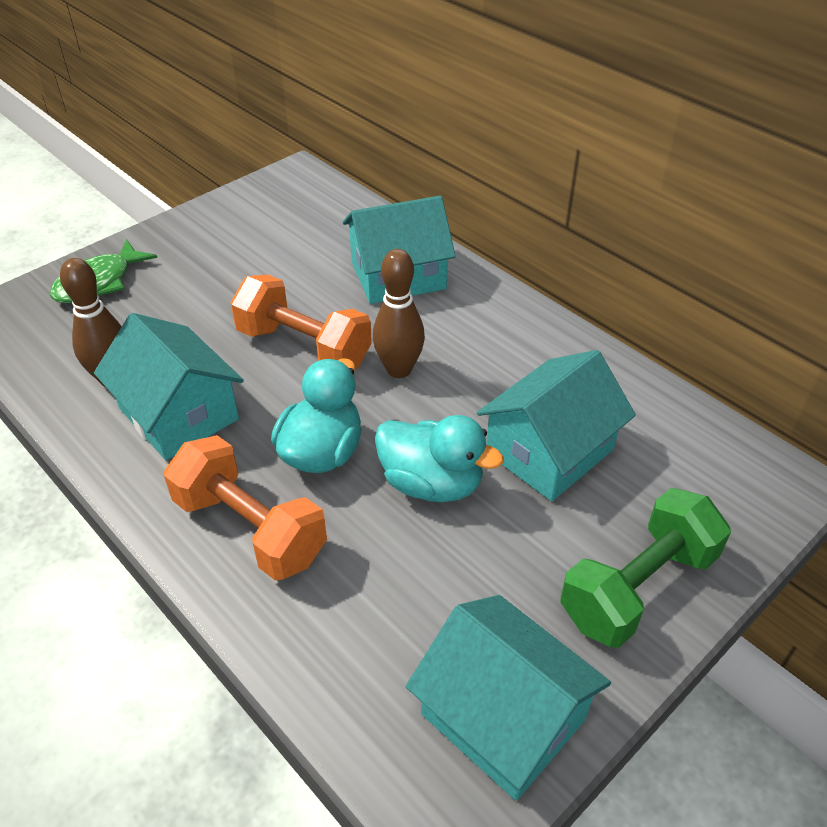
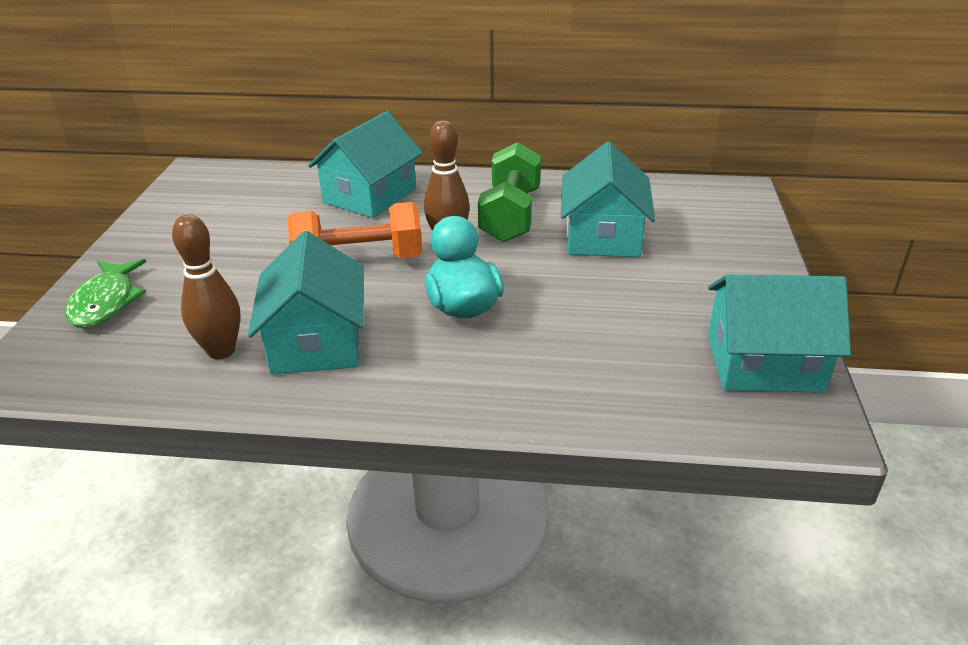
camera: 40 degrees left, 10 degrees down
(179, 414) = (317, 342): turquoise house -> turquoise house turned 75 degrees clockwise
(250, 528) = (476, 371): orange dumbbell -> none
(431, 483) = (559, 285): turquoise duck -> none
(638, 587) = (740, 269): green dumbbell -> green dumbbell (511, 215)

